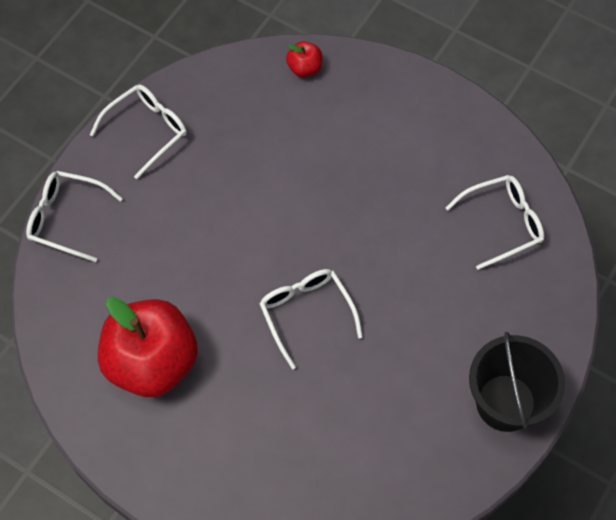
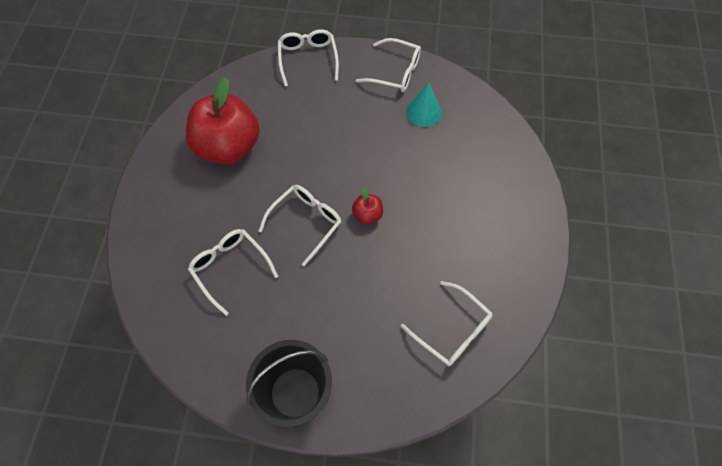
camera: 65 degrees right, 0 degrees up
(222, 127) = (423, 112): none -> turquoise cone
(304, 68) = (503, 140): red apple -> red apple (367, 215)
(325, 419) = (230, 268): none -> white glasses

